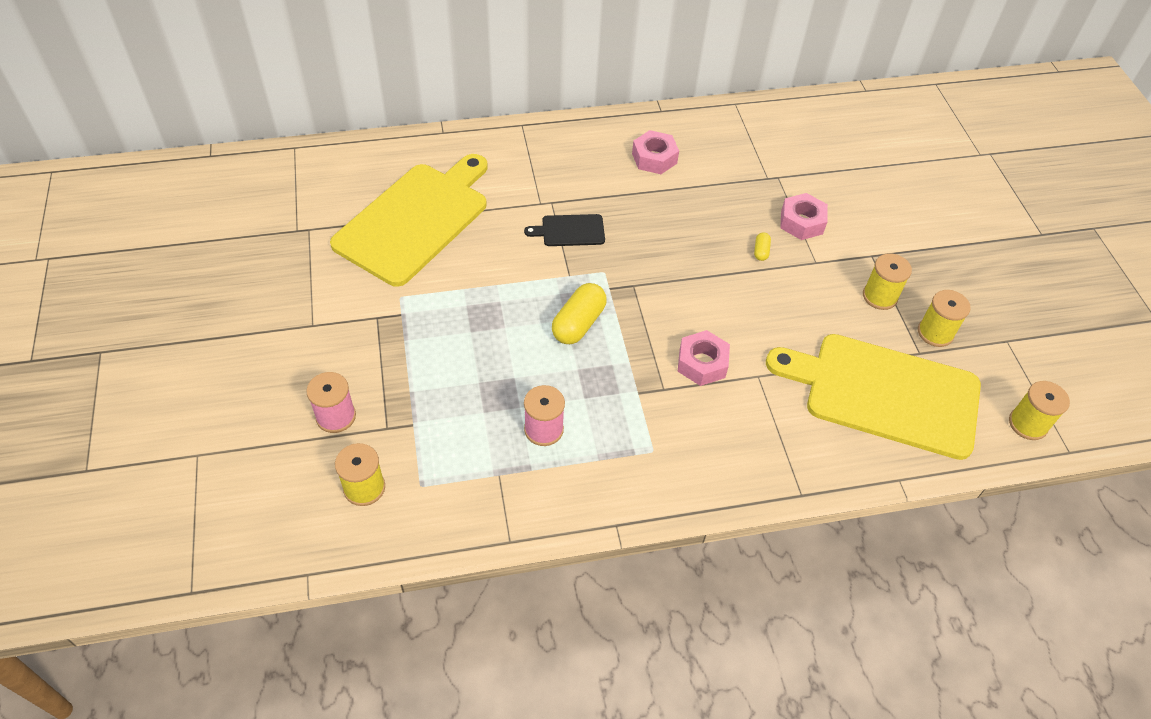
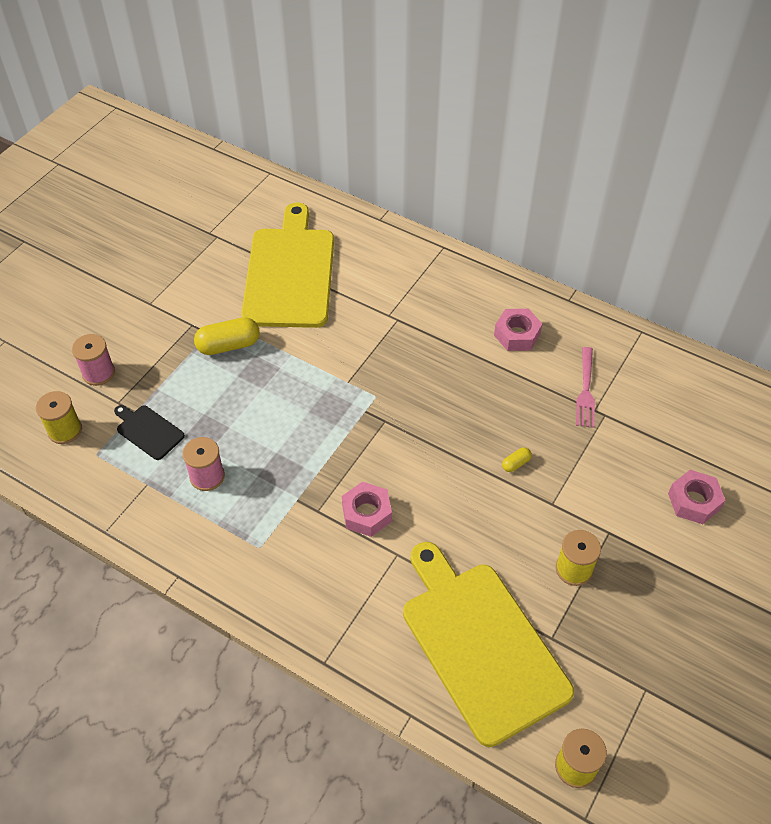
camera: 45 degrees right, 0 degrees up
(415, 220) = (290, 273): yellow cutting board -> yellow cutting board turned 75 degrees counterclockwise
(570, 231) = (386, 349): black cutting board -> black cutting board (148, 431)
(578, 323) = (314, 421): yellow capsule -> yellow capsule (228, 345)
(746, 168) = (585, 390): none -> pink fork
(802, 222) = (580, 464): pink nut -> pink nut (694, 501)
(935, 333) = (586, 633): yellow spool -> none

